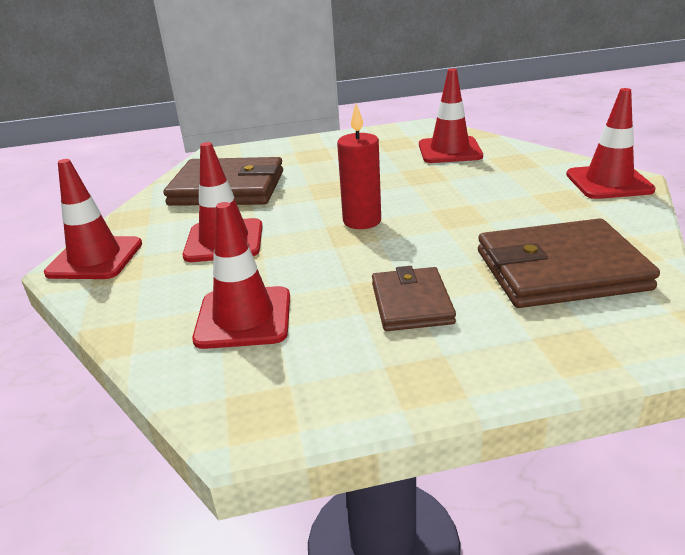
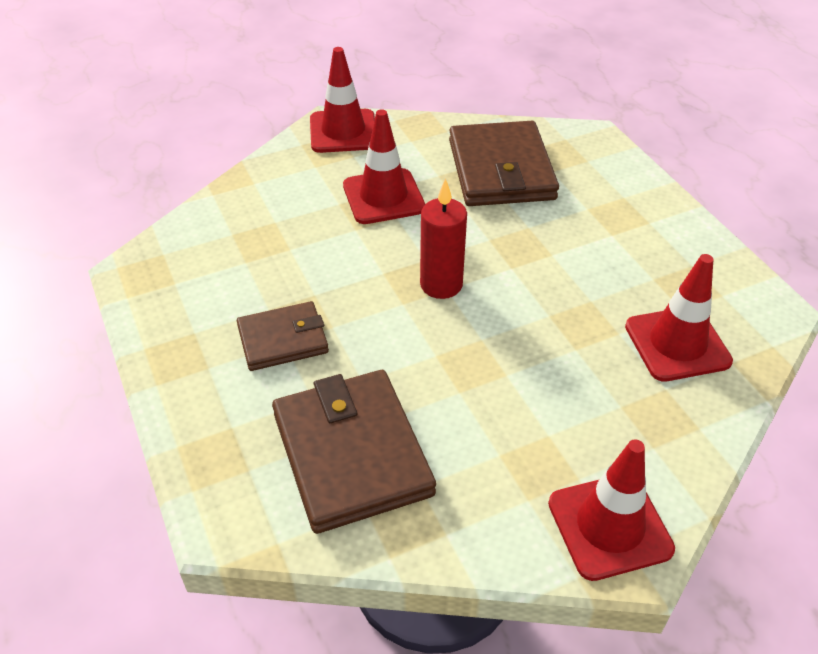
camera: 75 degrees right, 15 degrees up
(244, 318) = (257, 239): red traffic cone -> none

